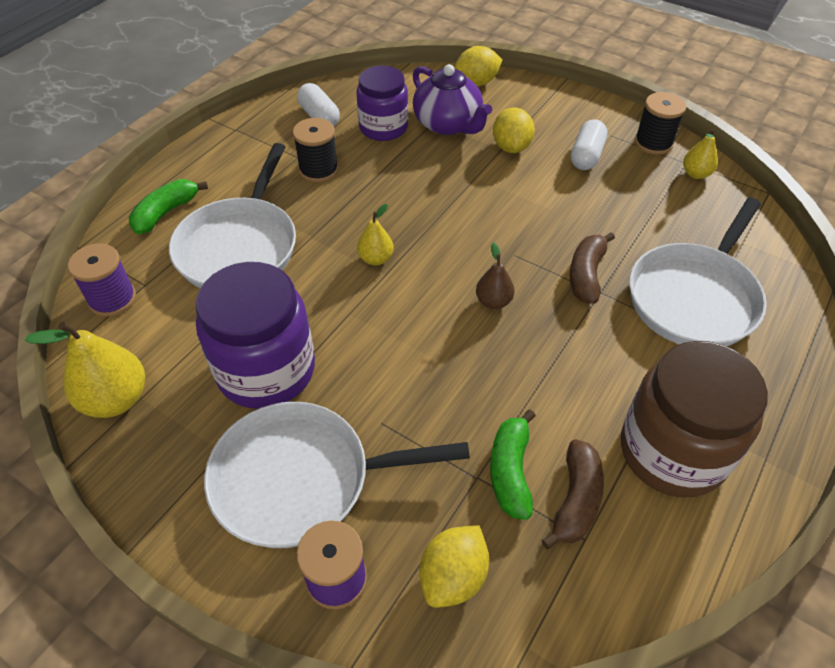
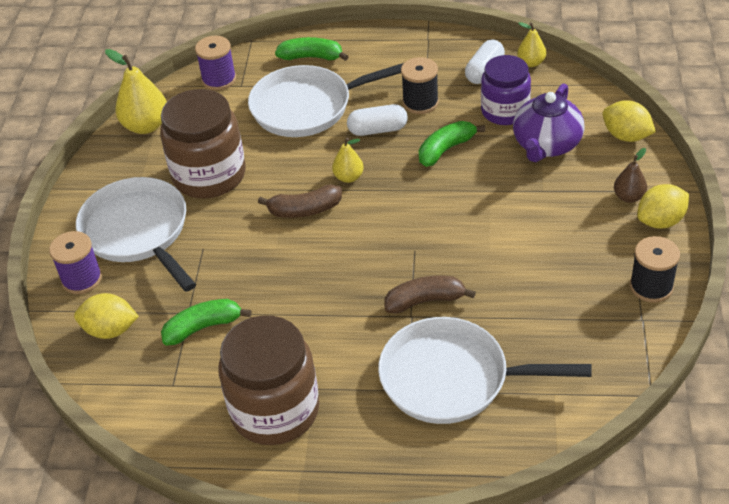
camera: 65 degrees right, 5 degrees down
(266, 370) = (209, 175): purple jar -> brown jar
(398, 180) = (446, 149): none -> green banana
(493, 301) = (353, 258): brown pear -> brown pear (628, 197)
(511, 147) = (551, 195): yellow lemon -> yellow lemon (660, 221)
(575, 500) = (200, 369): brown banana -> brown banana (305, 210)
(586, 156) = (585, 247): white capsule -> white capsule (377, 130)
(696, 174) = (629, 332): yellow pear -> yellow pear (531, 63)

